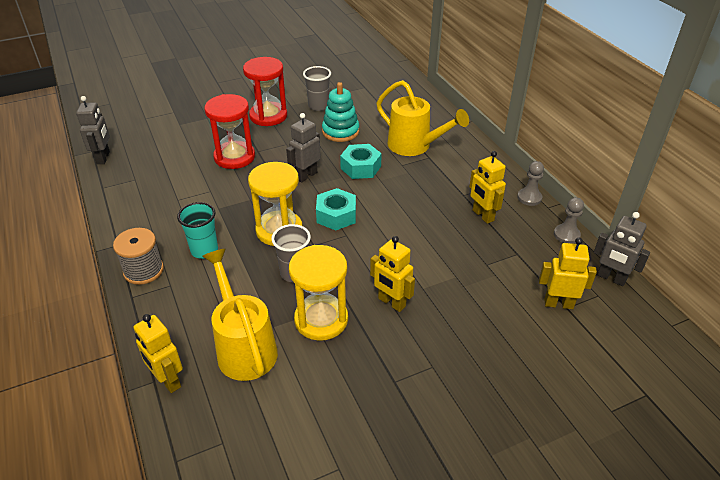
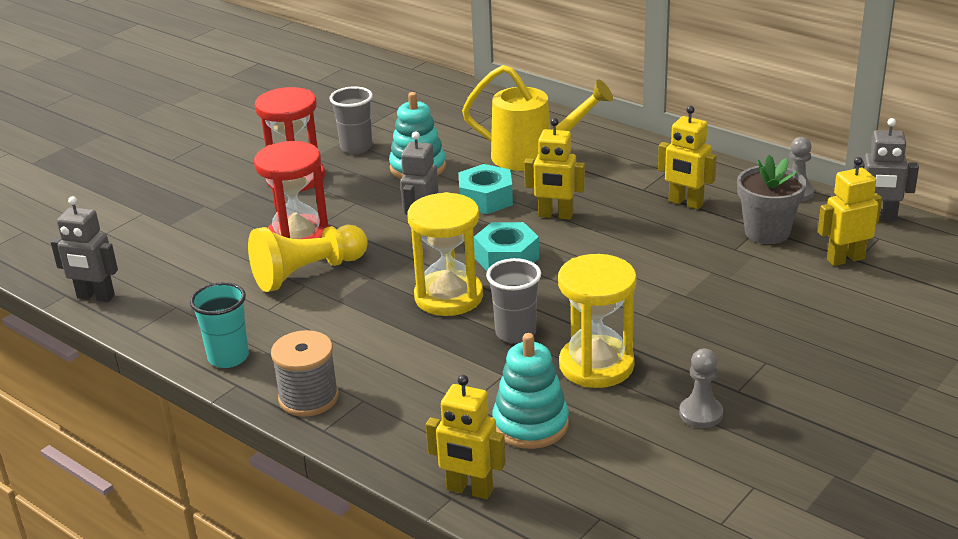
camera: 25 degrees left, 10 degrees down
(103, 158) = (95, 297): grey robot -> grey robot turned 135 degrees clockwise
(204, 250) = (370, 349): turquoise cup -> turquoise cup (228, 357)
(218, 183) = (307, 273): none -> yellow pawn
(244, 347) = (530, 424): yellow watering can -> turquoise stacking toy
(391, 302) = (662, 321): yellow robot -> yellow robot (555, 215)
(519, 259) = (767, 232): none -> grey flower pot
(529, 198) = (722, 169): grey pawn -> grey pawn (701, 414)

